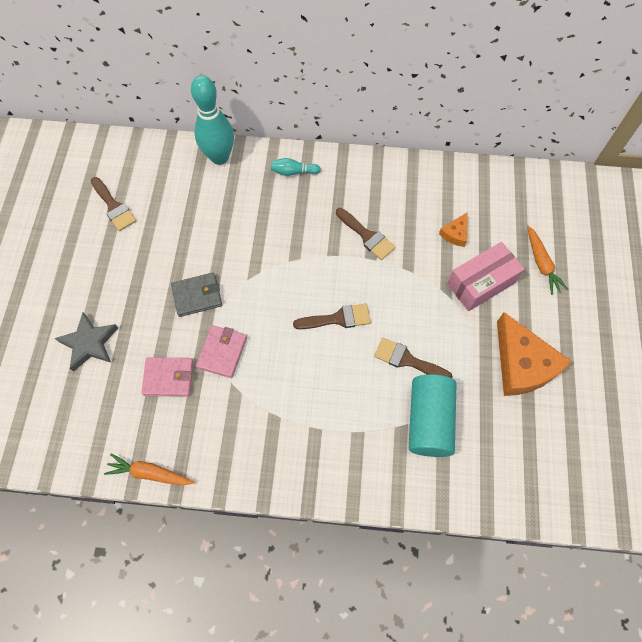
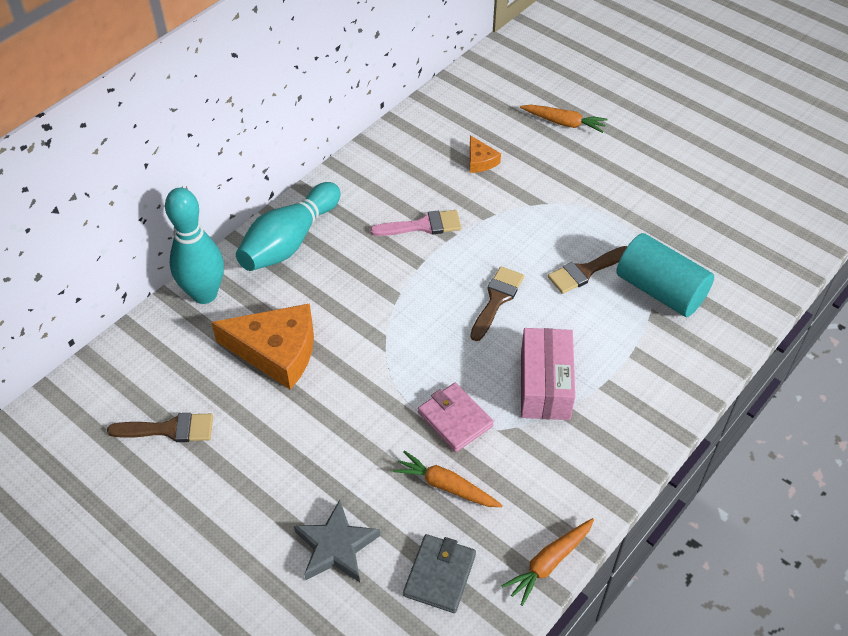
camera: 55 degrees left, 15 degrees down
(168, 378) = (446, 486): pink wallet -> orange carrot
(197, 296) = (365, 406): grey wallet -> grey wallet (439, 575)
(293, 172) = (289, 241): turquoise bowling pin -> turquoise bowling pin, size x2.15
(367, 236) = (423, 225): brown brush -> pink brush
(481, 283) = (549, 174): pink box -> pink box (545, 385)
(522, 364) = (653, 194): orange cheese -> orange cheese (276, 351)

